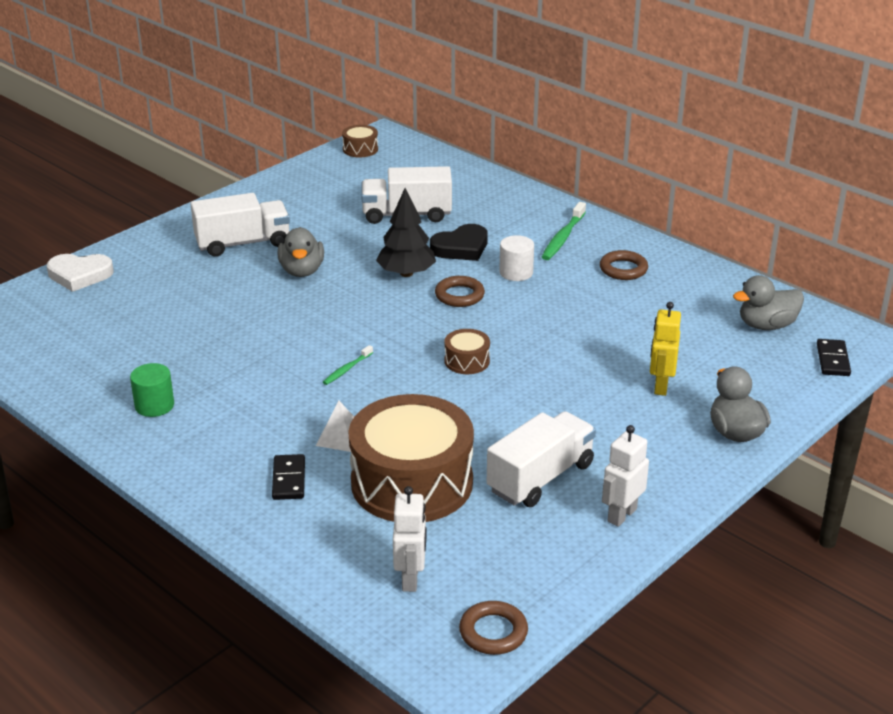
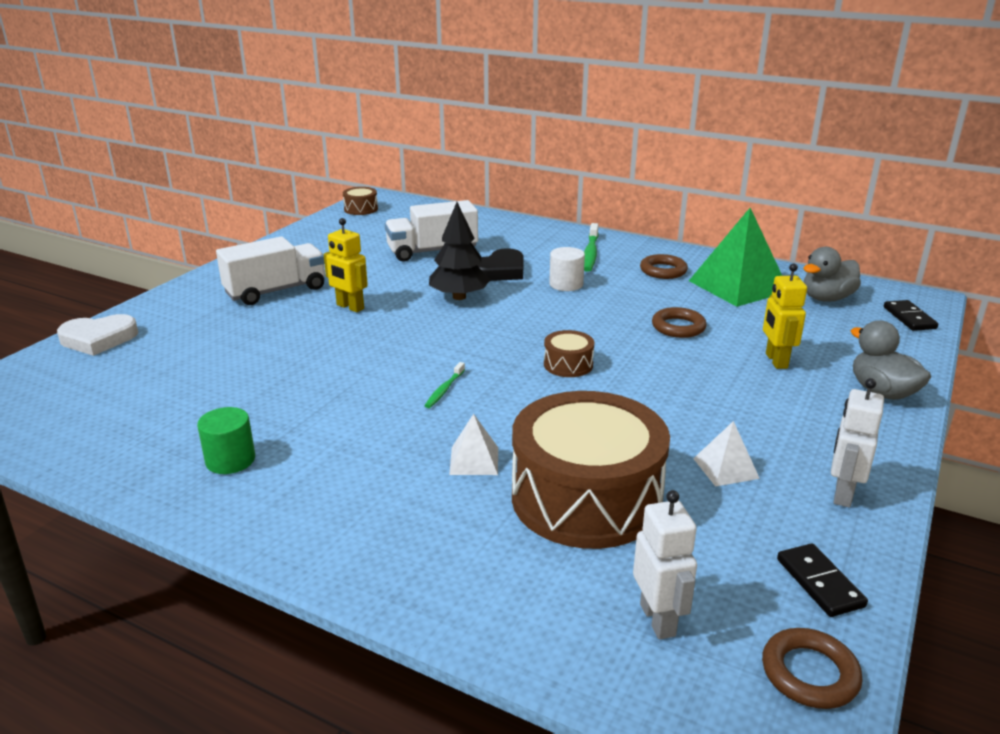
camera: 15 degrees left, 5 degrees down
(288, 479) = (436, 520): black domino -> black domino (819, 583)
(302, 271) = (350, 307): grey duck -> yellow robot
(459, 295) = (523, 309): brown ring -> brown ring (678, 327)
(540, 478) = (725, 468): white truck -> white pyramid
(687, 298) = (738, 286): none -> green pyramid

